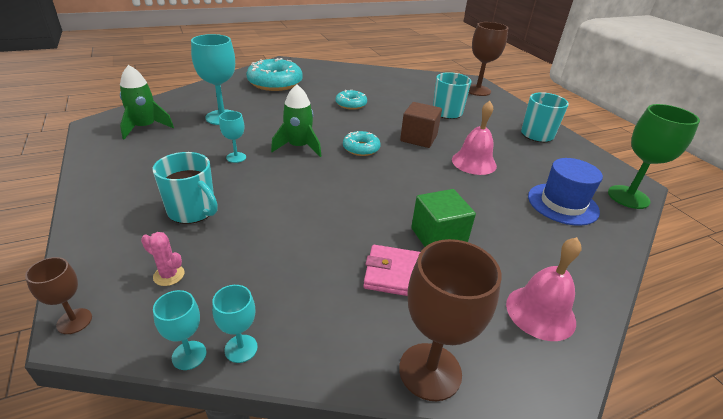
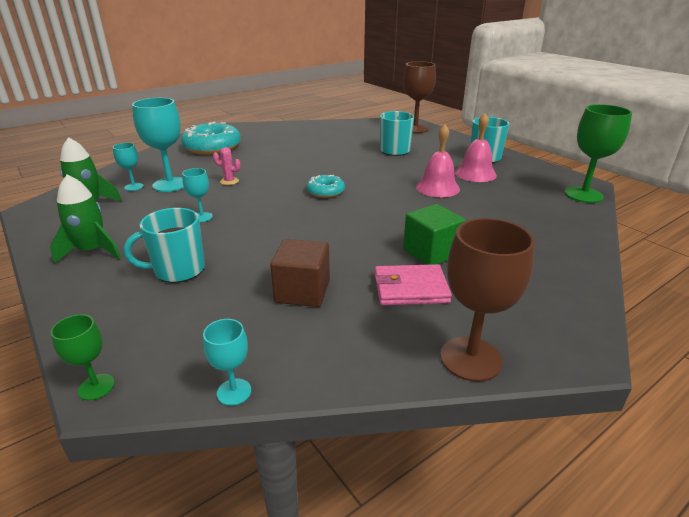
camera: 10 degrees left, 5 degrees down
(74, 321) = (96, 387): brown goblet -> green goblet
(169, 275) = (180, 329): pink cactus -> pink cactus (229, 181)
(192, 211) = (178, 270): turquoise mug -> turquoise mug turned 135 degrees clockwise
(241, 348) = (284, 376): turquoise goblet -> turquoise goblet (134, 187)
(298, 147) = (263, 199): green rocket -> green rocket (92, 251)
(351, 104) = (298, 156): turquoise donut -> none
(418, 138) = (377, 175): brown cube -> brown cube (302, 291)
(540, 312) = (547, 295): pink bell -> pink bell (475, 173)
(562, 204) = (530, 208): blue hat -> none

